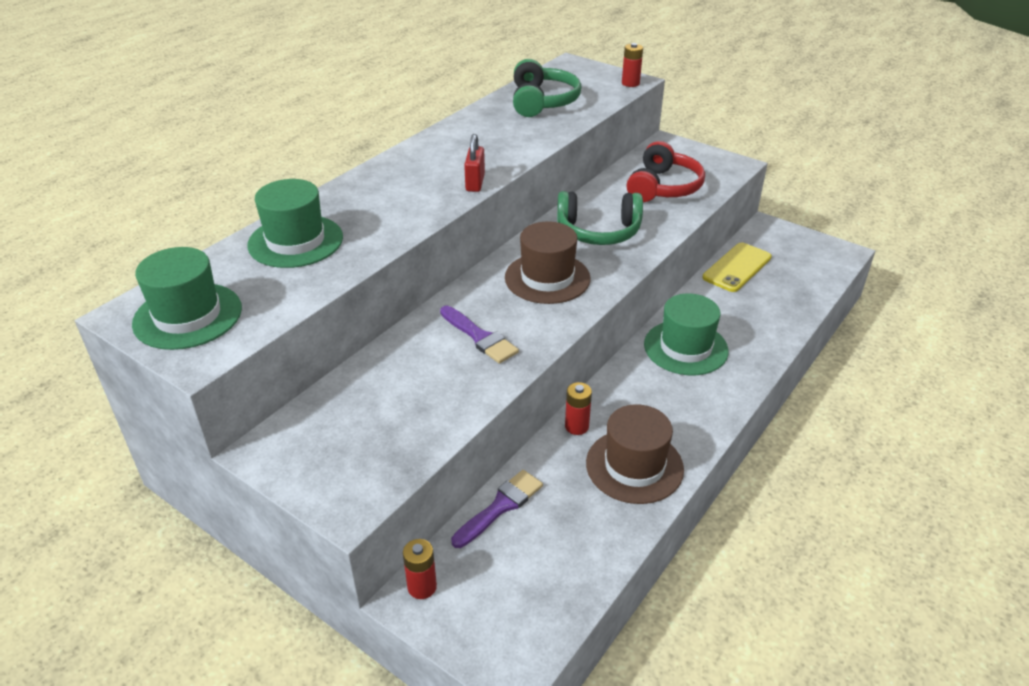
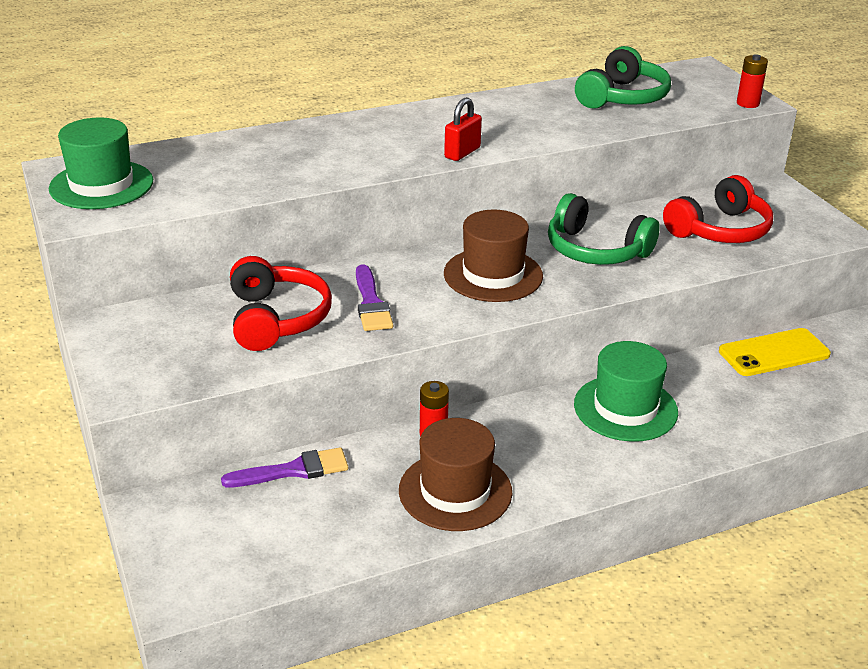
camera: 30 degrees right, 5 degrees down
(295, 241) = (245, 154): green hat -> none
(417, 381) = (276, 319): none -> red headphones
(422, 587) = (165, 502): red battery -> none

